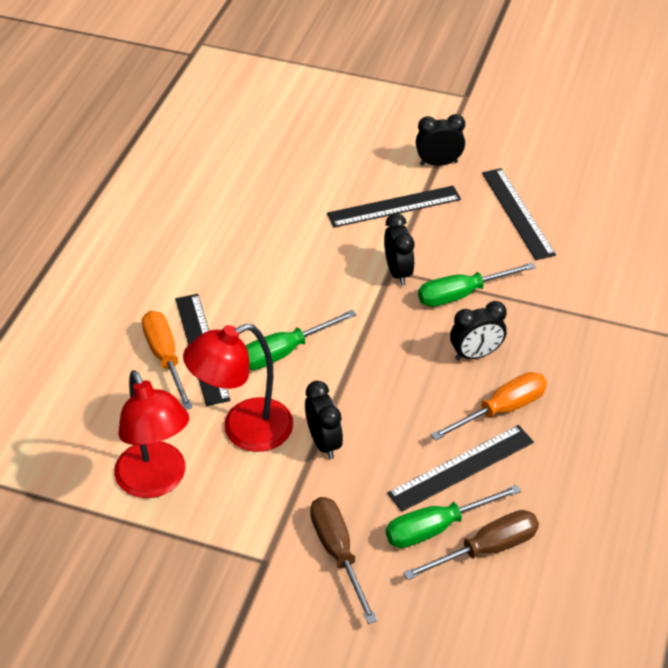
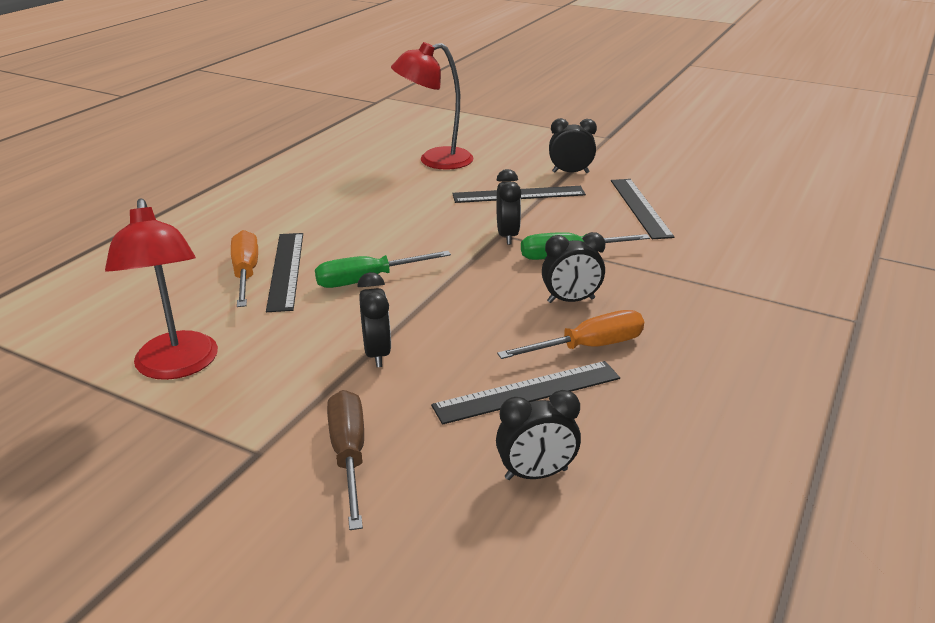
camera: 10 degrees right, 15 degrees down
(244, 430) = (295, 335): red lamp -> red lamp (435, 161)
(437, 527) = (480, 445): green screwdriver -> none
(486, 549) = (536, 474): brown screwdriver -> black clock

